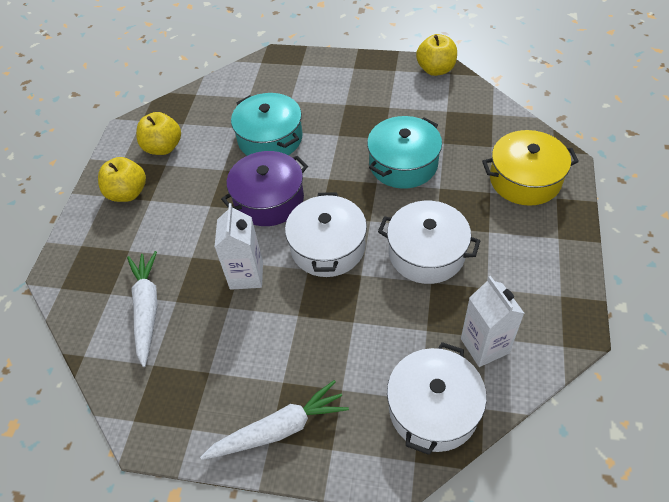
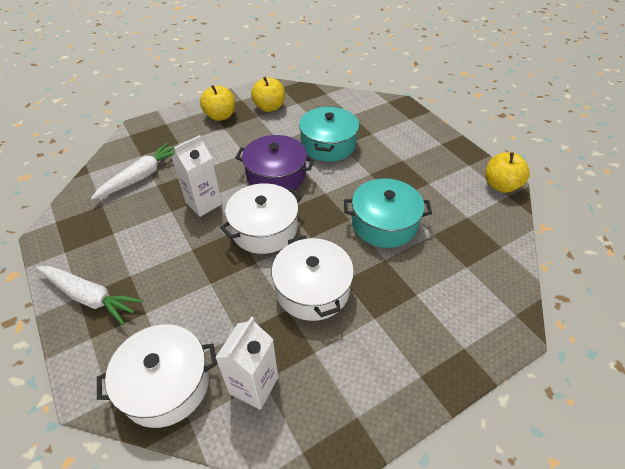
camera: 45 degrees right, 5 degrees down
(525, 179) = (458, 311): yellow pot -> none

